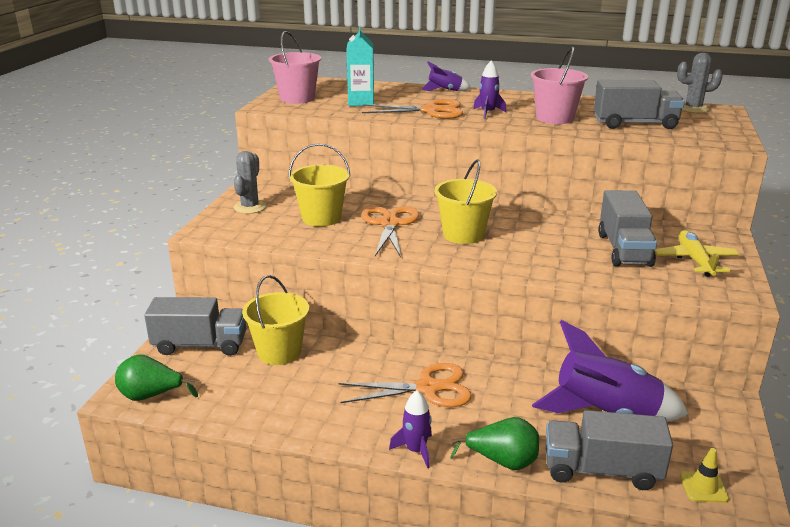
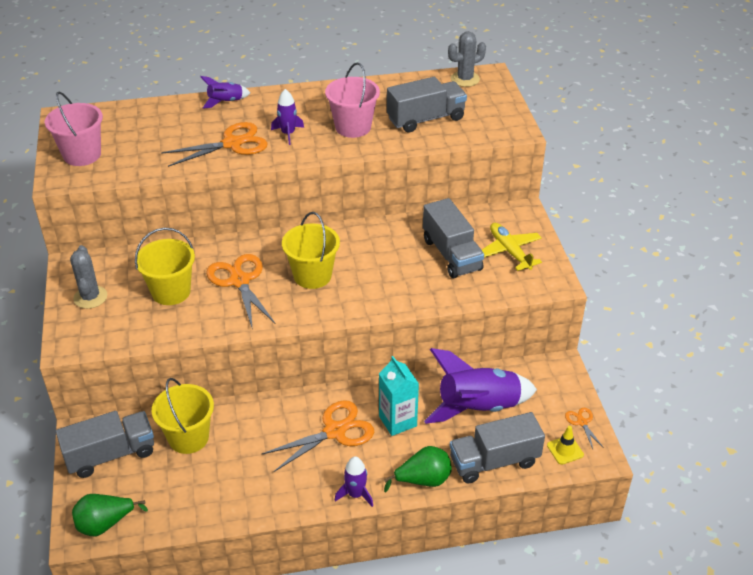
camera: 25 degrees left, 15 degrees up
(361, 102) = (153, 145): turquoise carton -> turquoise carton (397, 421)
(739, 465) = (582, 422): none -> orange scissors

